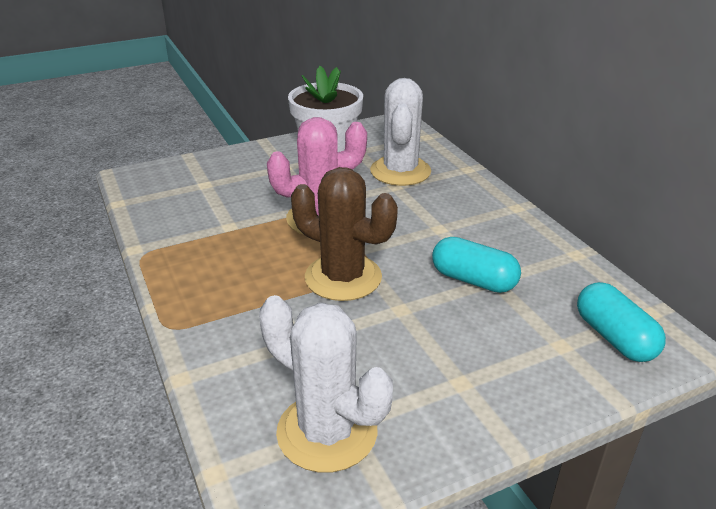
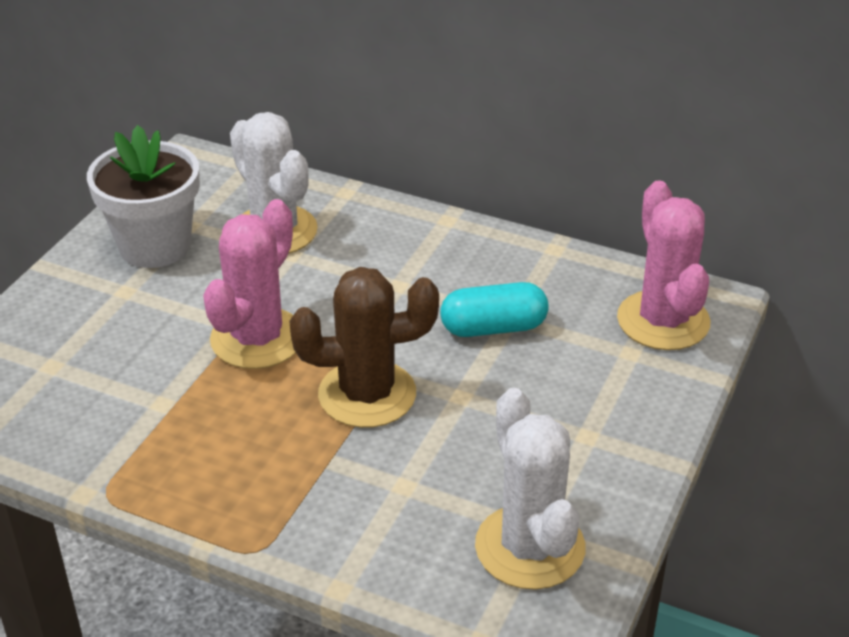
camera: 40 degrees left, 5 degrees up
(327, 432) = (529, 547): white cactus -> white cactus turned 75 degrees clockwise
(614, 337) = (663, 321): turquoise capsule -> pink cactus

